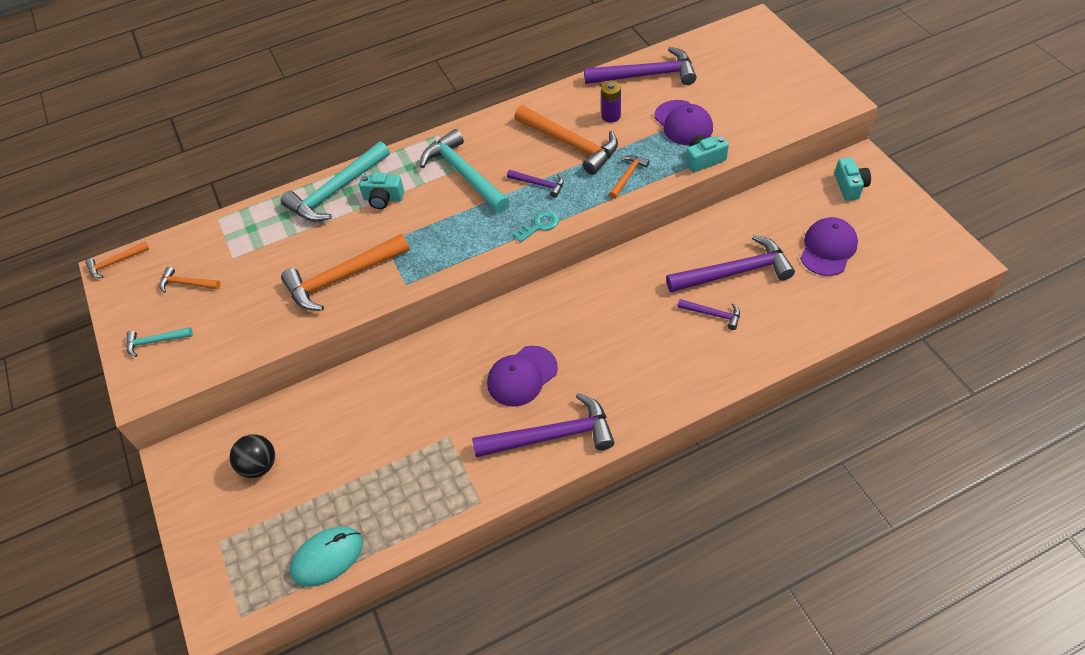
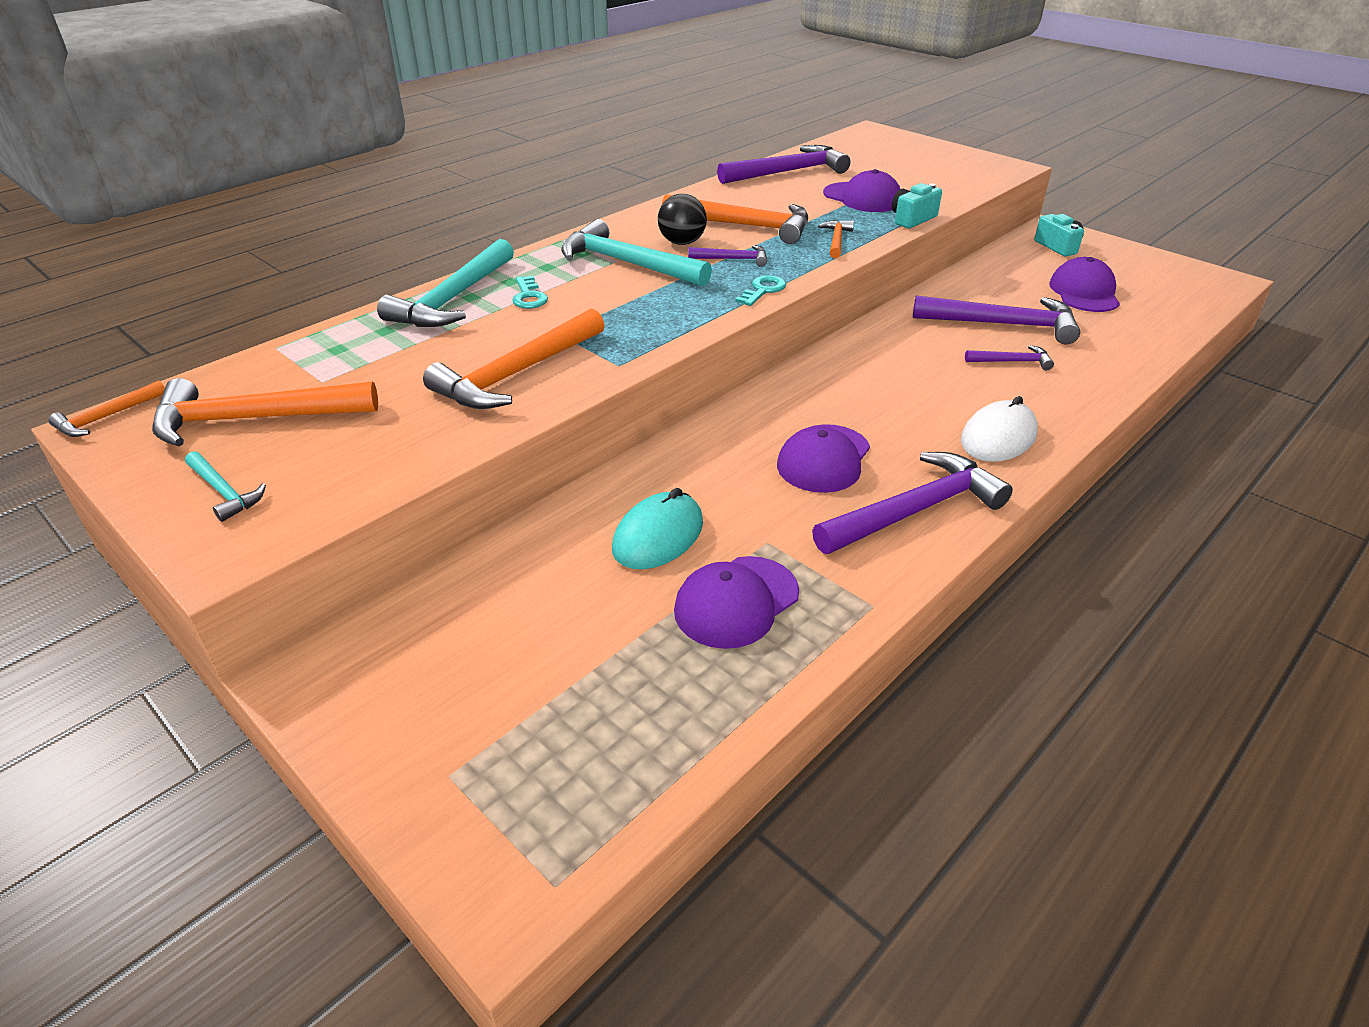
camera: 25 degrees left, 15 degrees down
(155, 341) = (224, 492): turquoise hammer -> turquoise hammer turned 105 degrees counterclockwise
(187, 283) = (254, 419): orange hammer -> orange hammer, size x2.02
(259, 465) = (472, 647): black ball -> black ball (682, 243)
(327, 557) = (671, 743): turquoise mouse -> turquoise mouse (658, 536)
(383, 199) = (529, 296): turquoise camera -> turquoise key
(407, 476) = (736, 602): none -> purple cap
(611, 116) = (774, 202): purple battery -> none
(649, 387) = (998, 437): none -> white mouse
(735, 272) = (1003, 324): purple hammer -> purple hammer turned 45 degrees clockwise

